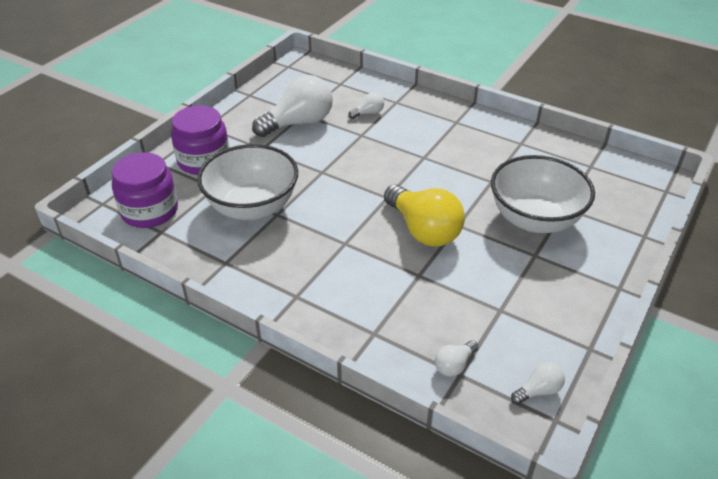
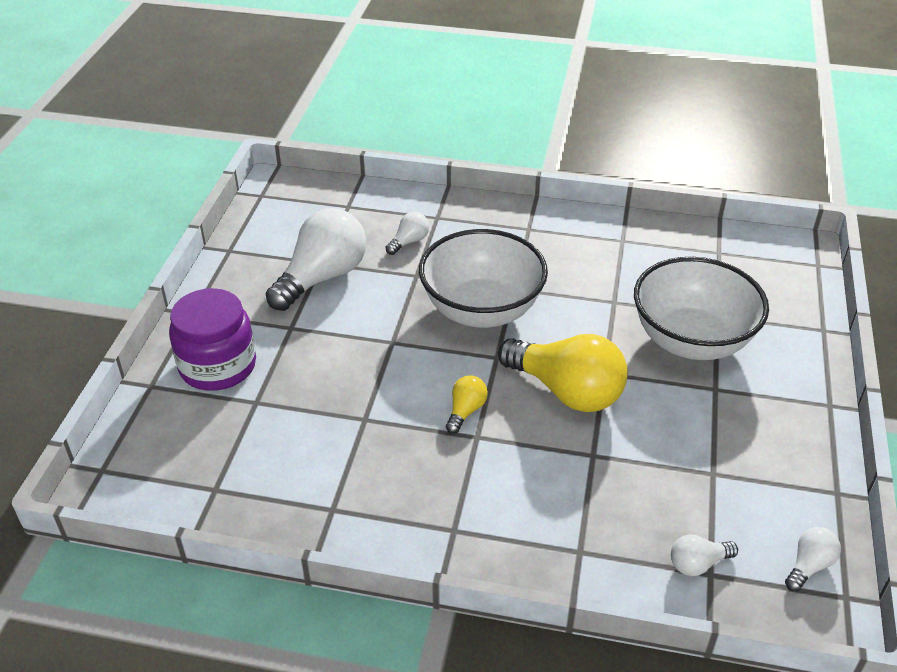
camera: 20 degrees left, 0 degrees up
(150, 211) = (180, 462): purple jar -> none
(252, 207) = (325, 418): white bowl -> white bowl (481, 310)
(346, 225) = (465, 411): none -> yellow light bulb
(454, 365) = (698, 564): white light bulb -> white light bulb turned 45 degrees clockwise

